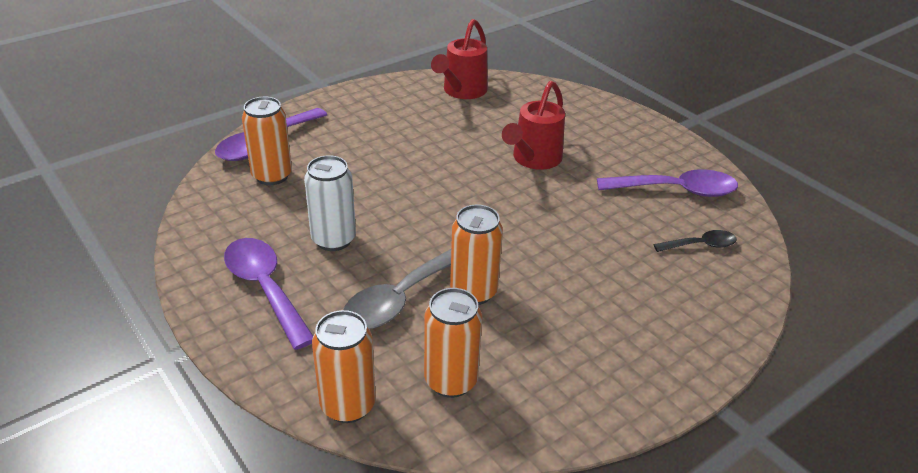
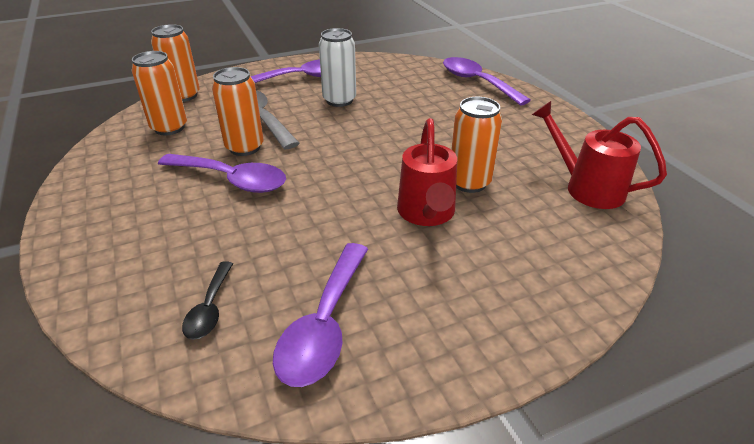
camera: 105 degrees right, 0 degrees up
(272, 176) = (429, 83): orange can -> orange can (469, 182)
(533, 159) = (426, 214): red watering can -> red watering can turned 135 degrees counterclockwise
(540, 283) = (231, 180): none -> purple spoon

